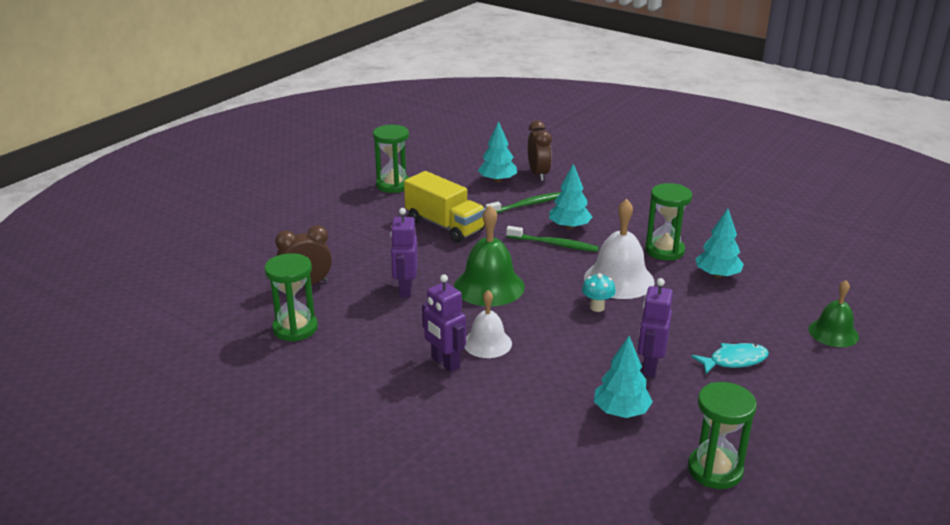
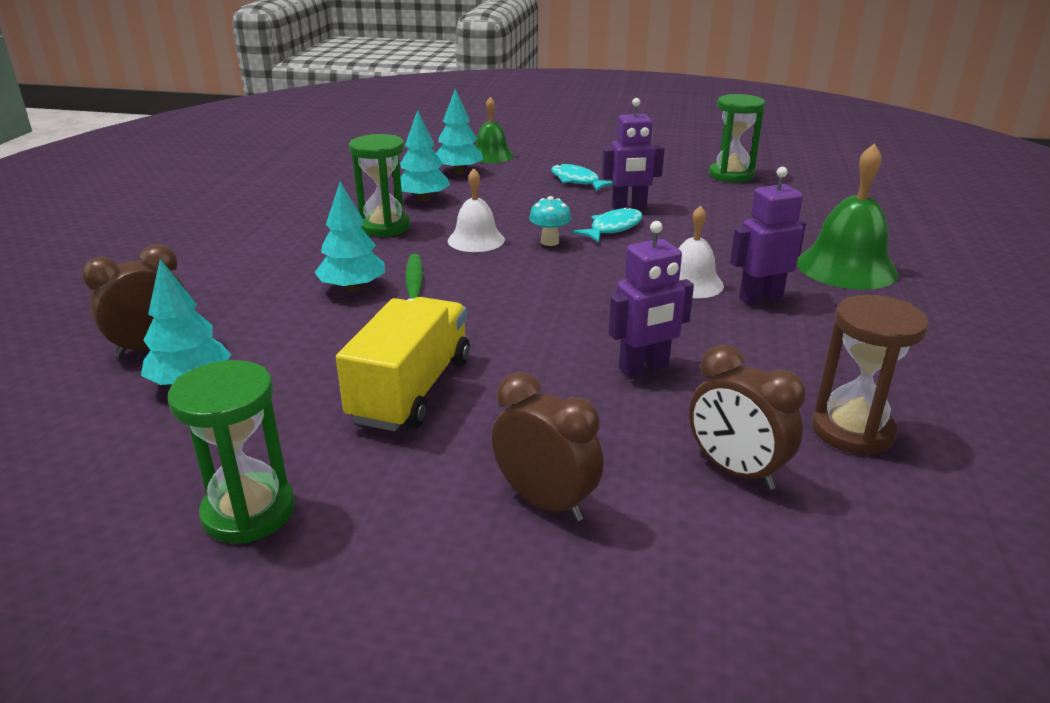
camera: 115 degrees left, 0 degrees up
(295, 328) = (852, 431): green hourglass -> brown hourglass
(337, 238) = (545, 502): none -> brown clock
(445, 363) = (760, 298): purple robot -> purple robot turned 135 degrees counterclockwise
(489, 286) = (568, 309): green bell -> green bell (846, 267)
(527, 205) = (290, 333): green toothbrush -> none
(607, 343) = (613, 228): none -> turquoise fish
(619, 279) = (476, 240): white bell -> white bell, size x0.63
(621, 411) = (710, 209): turquoise tree -> turquoise tree (458, 172)

